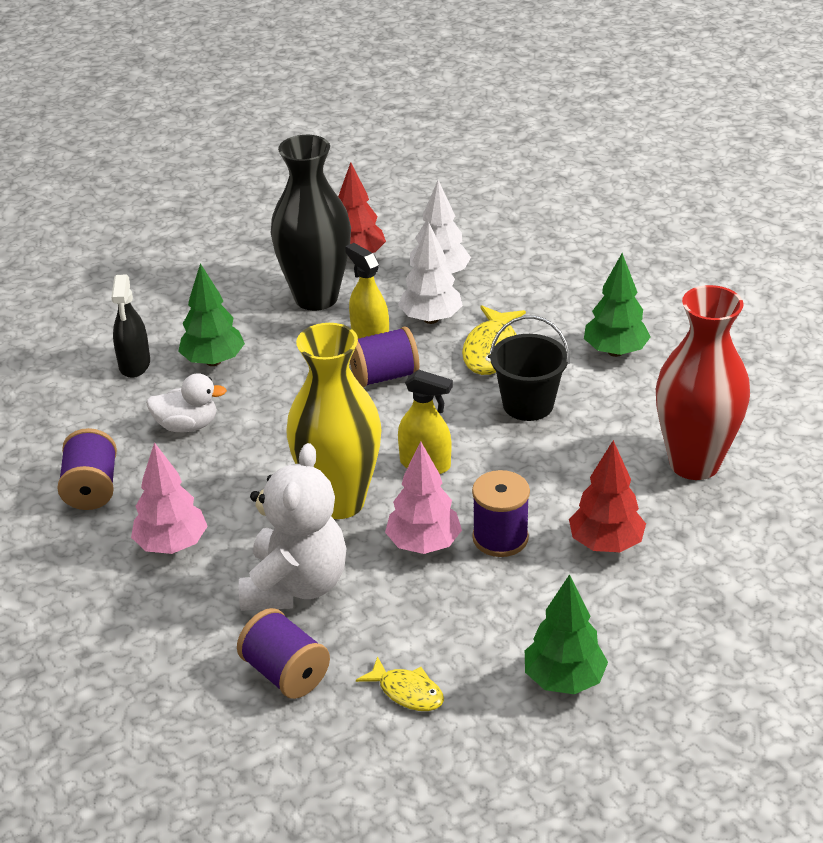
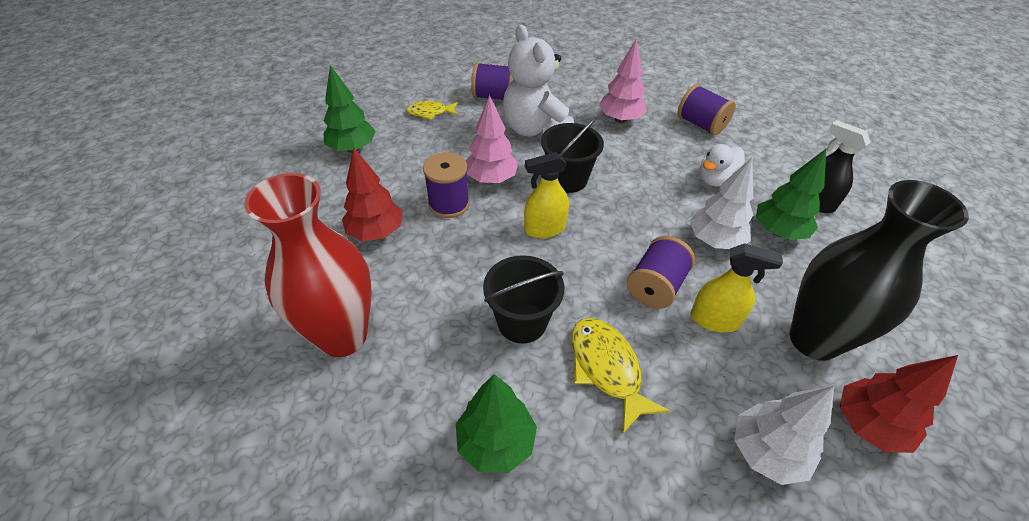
camera: 140 degrees right, 10 degrees up
(339, 502) = (567, 179): yellow vase -> black bucket
(431, 319) = (698, 376): white tree -> white tree (714, 241)

